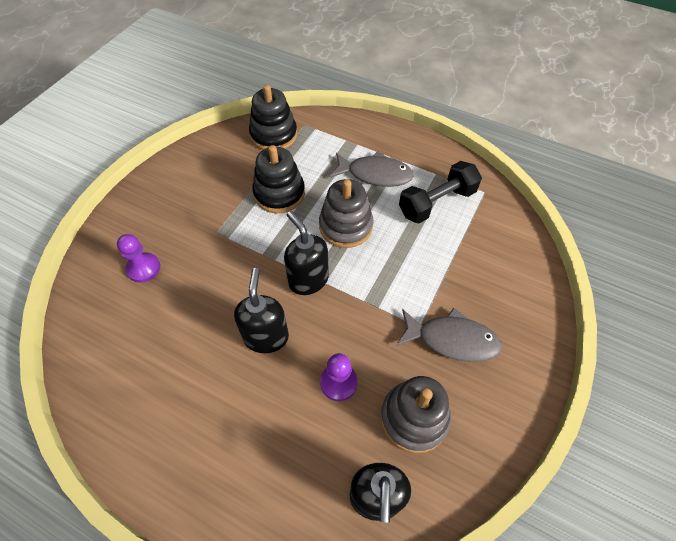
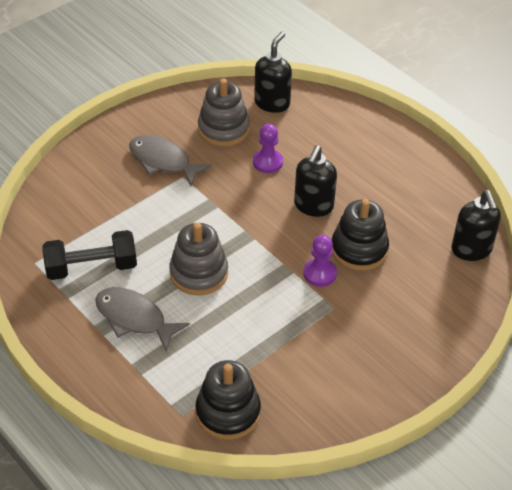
camera: 160 degrees left, 10 degrees down
(143, 268) = (415, 294): purple pawn -> purple pawn (320, 273)
(279, 193) = (252, 330): black stacking toy -> black stacking toy (359, 249)
(308, 280) = (259, 237): black soap dispenser -> black soap dispenser (471, 250)

